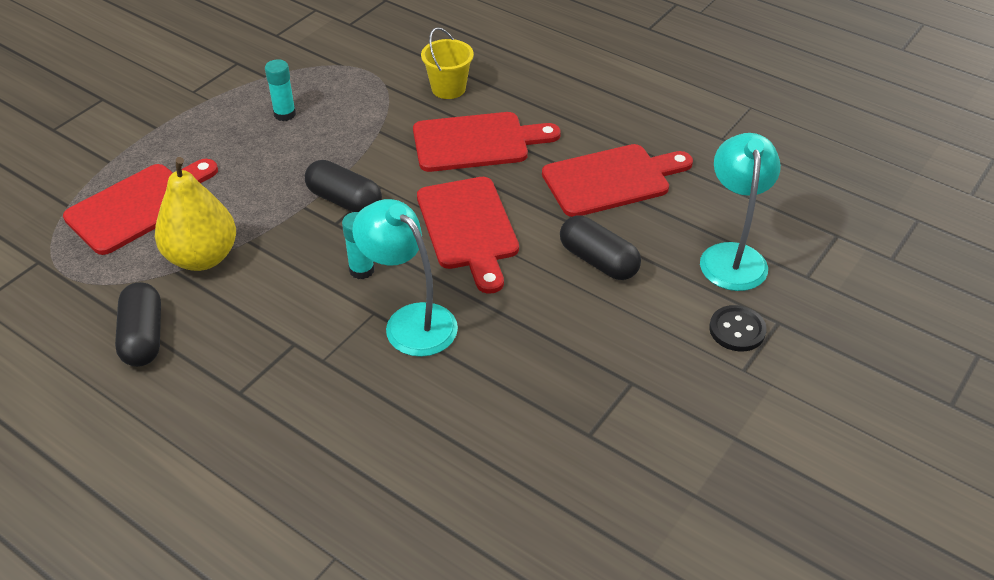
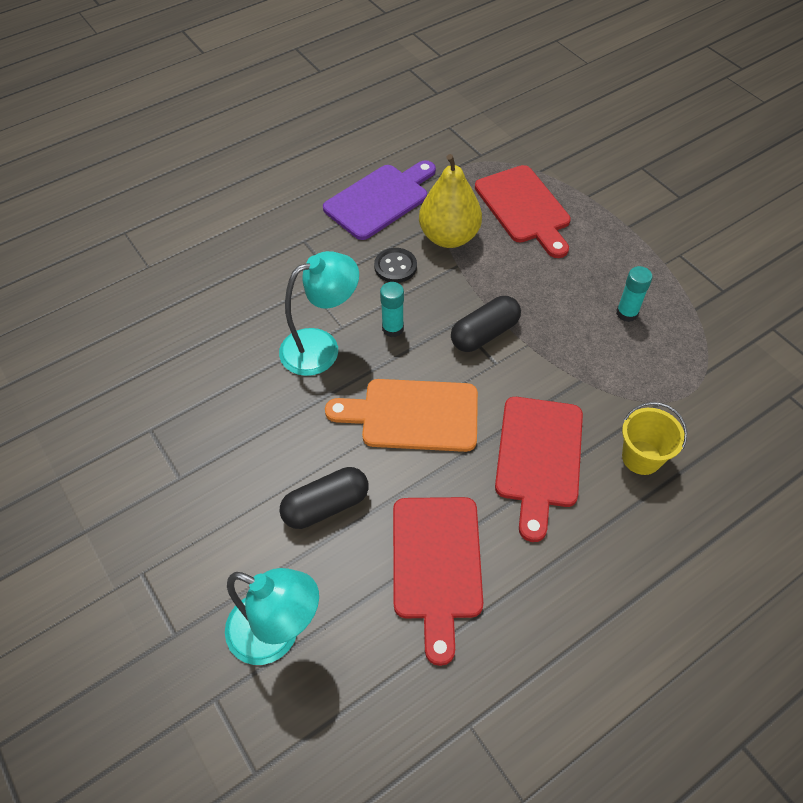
camera: 110 degrees right, 10 degrees up
(143, 337) = (380, 199): black capsule -> purple cutting board
(468, 228) = (413, 415): red cutting board -> orange cutting board
(737, 330) = (185, 590): black button -> black button (395, 267)

